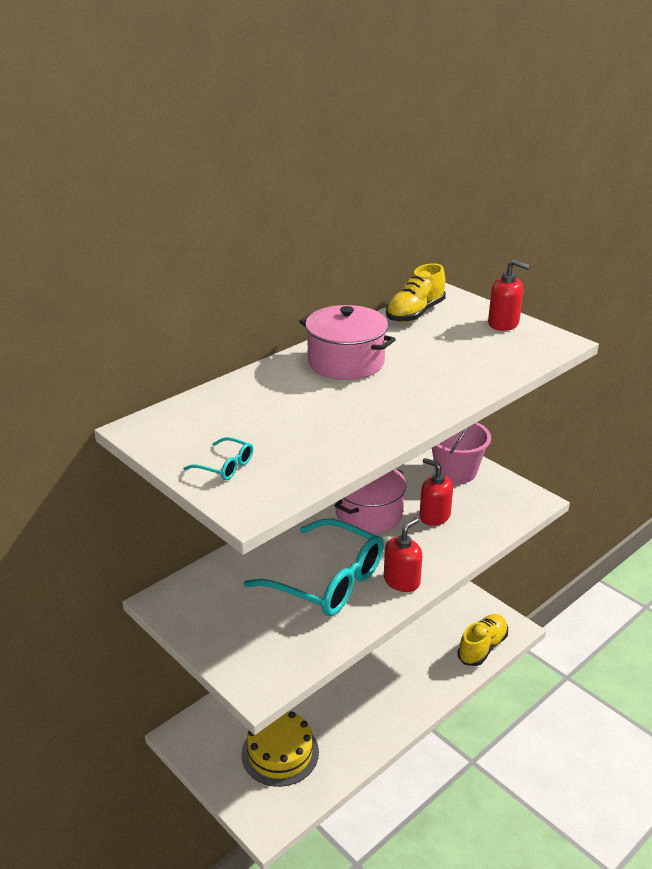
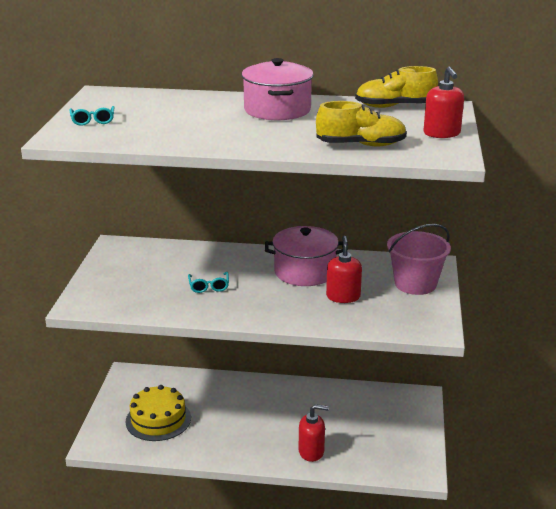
camera: 50 degrees right, 5 degrees down
(327, 581) = (209, 286): turquoise glasses -> turquoise glasses, size x0.40
(402, 581) = (248, 312): red soap dispenser -> red soap dispenser (311, 452)
(482, 647) = (376, 465): yellow shoe -> yellow shoe (361, 145)

